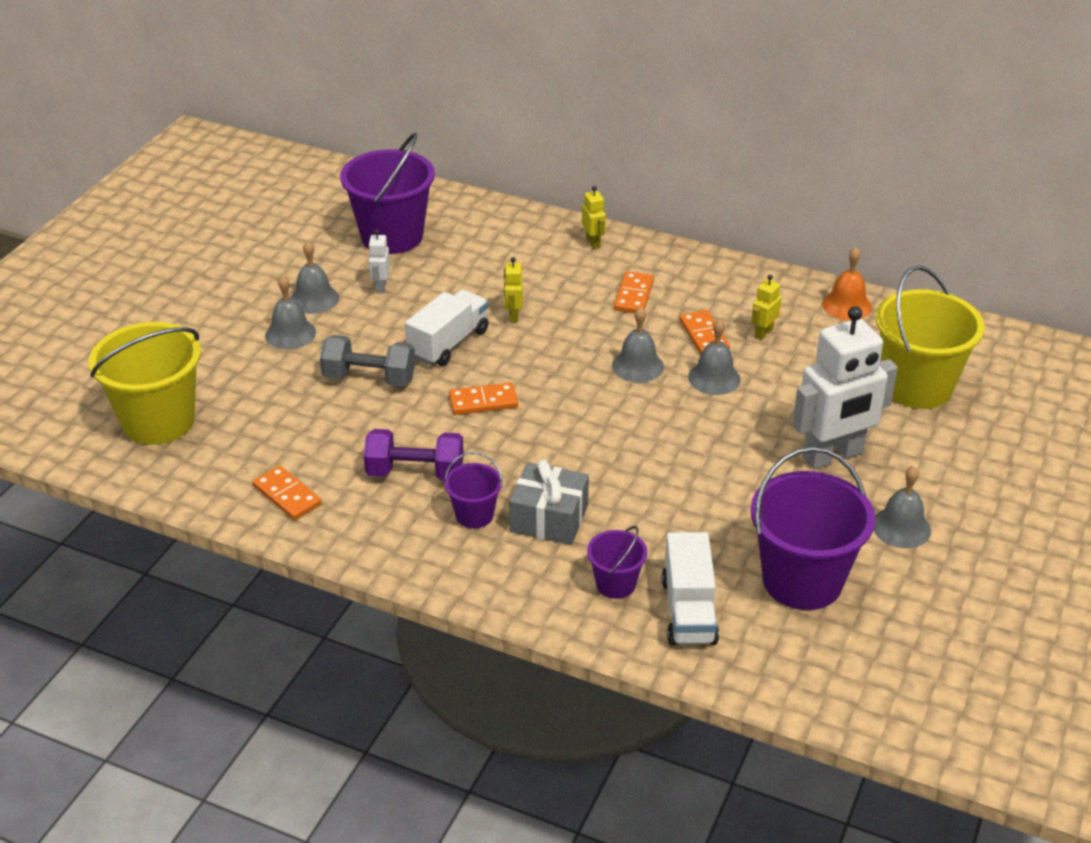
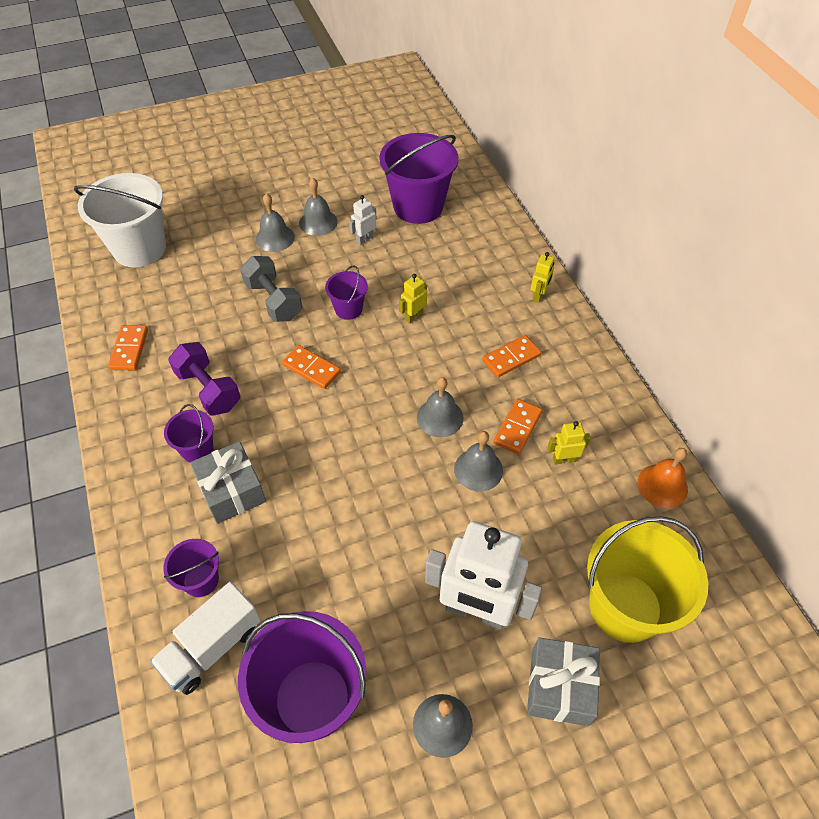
camera: 45 degrees right, 15 degrees up
(158, 421) = (139, 248): yellow bucket -> white bucket
(448, 343) = (348, 309): white truck -> purple bucket
(939, 455) = (559, 687): none -> grey gift

